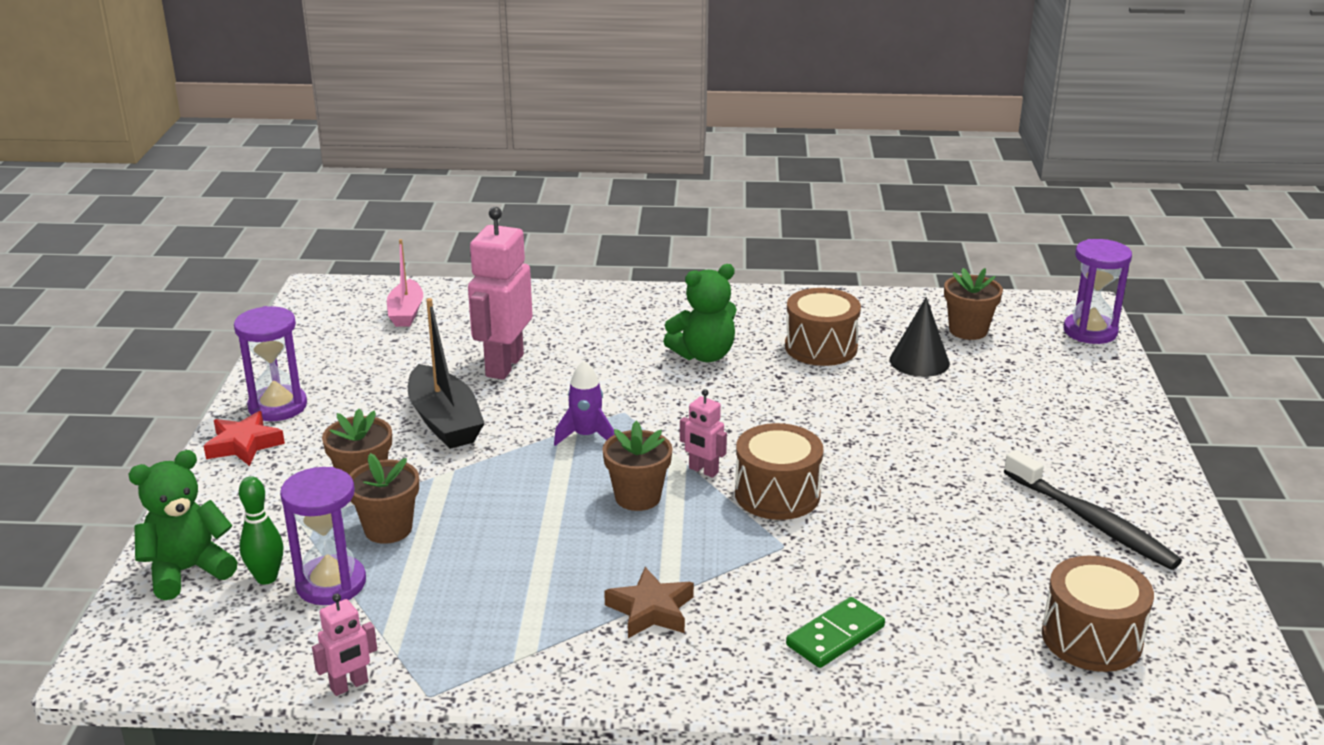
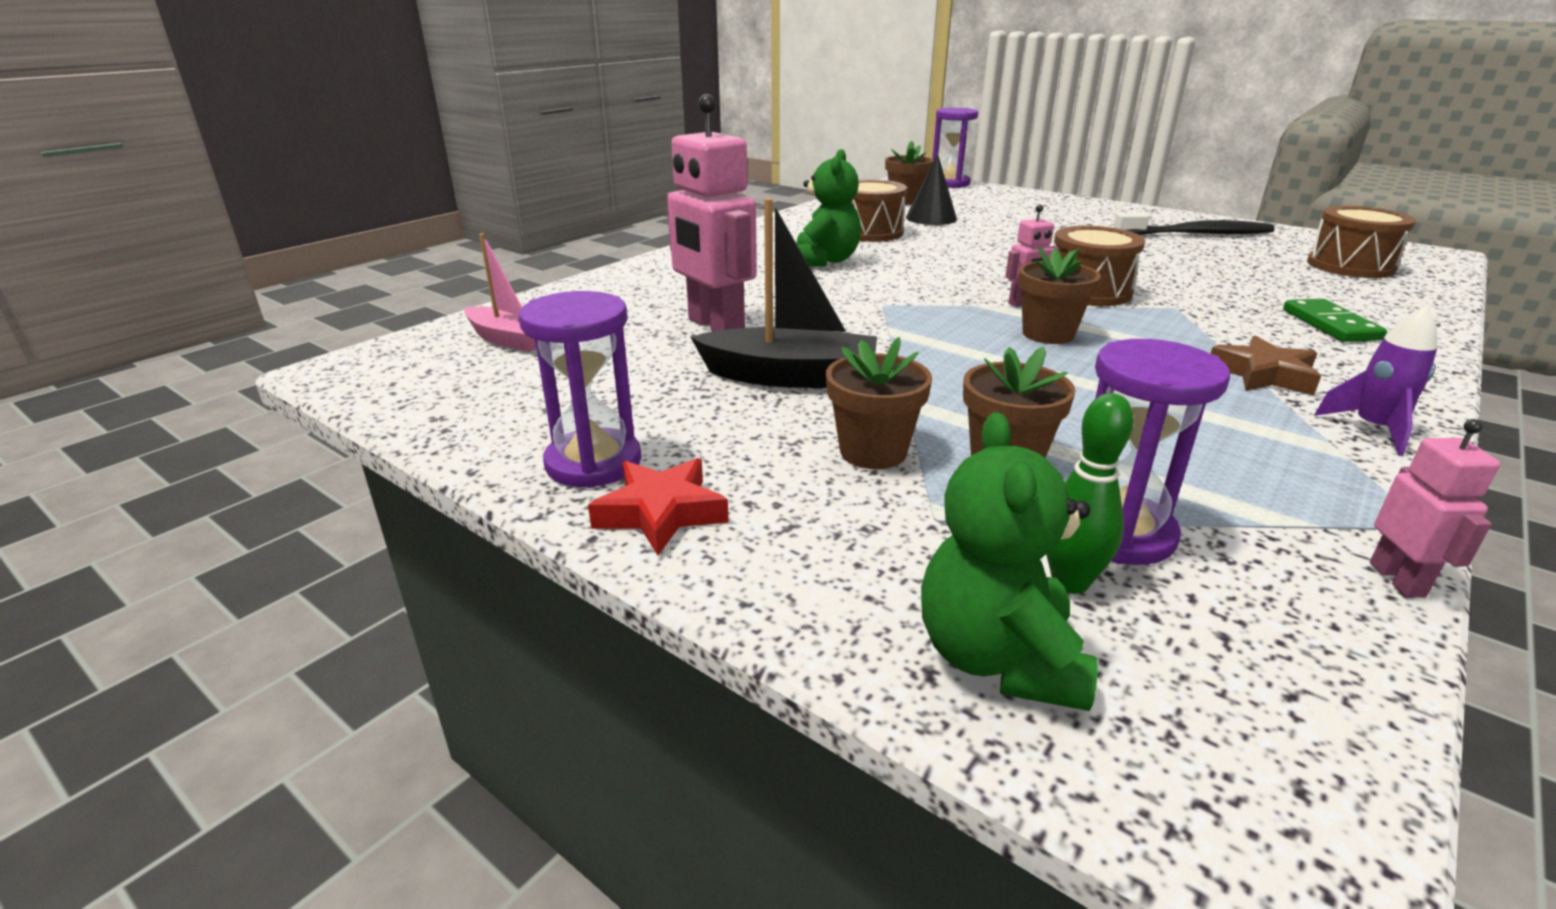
camera: 55 degrees left, 0 degrees up
(586, 436) = (909, 327): purple rocket -> purple rocket (1373, 429)

